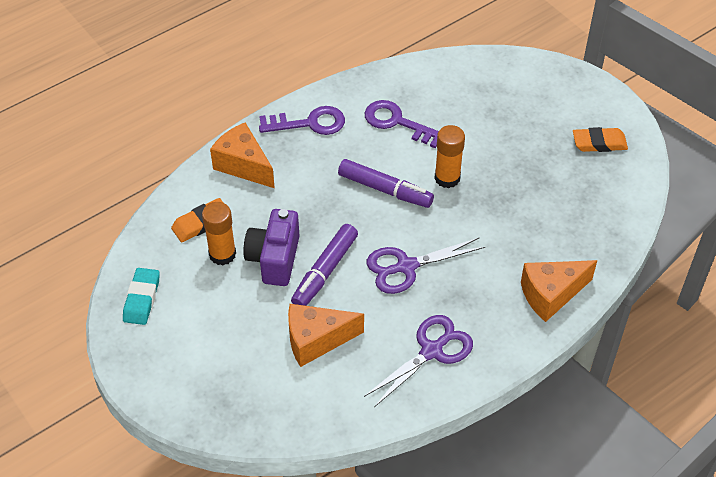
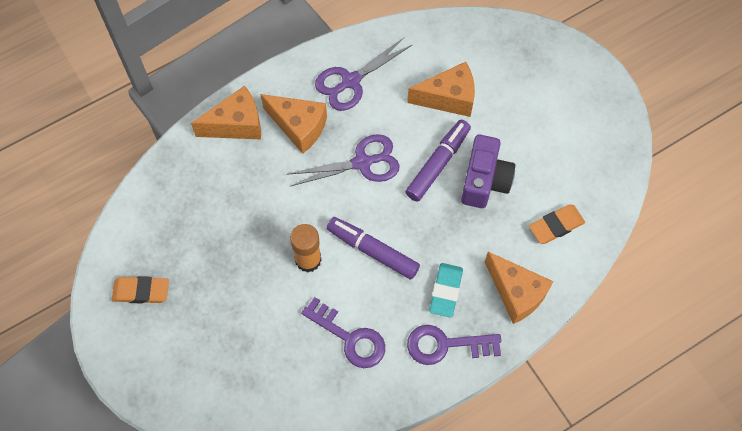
camera: 175 degrees left, 15 degrees up
(142, 299) = (604, 149): turquoise eraser -> turquoise eraser (446, 291)
(222, 254) = (533, 189): orange glue stick -> none
(481, 297) = (299, 127): none -> orange cheese

